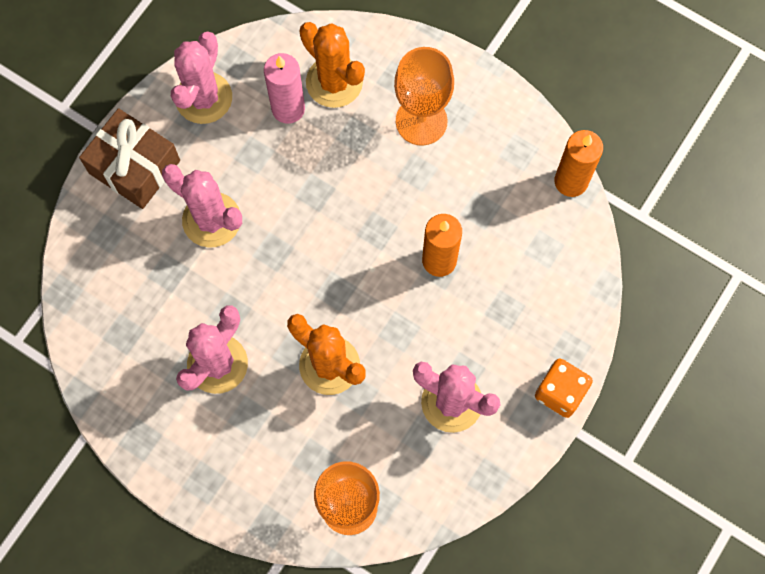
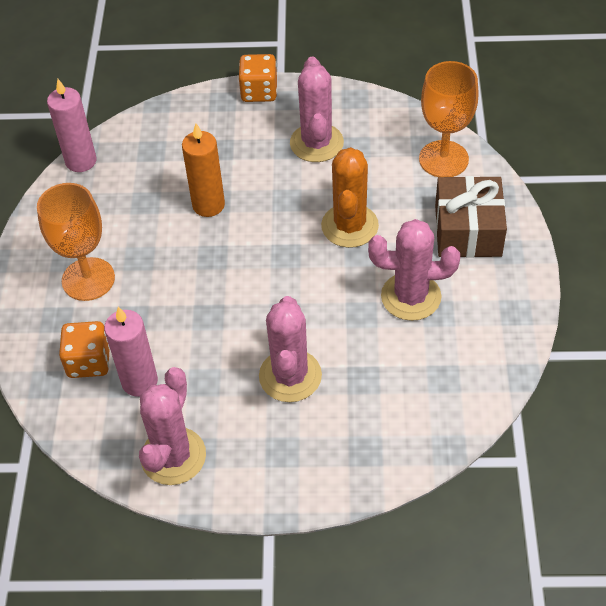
camera: 120 degrees left, 20 degrees down
(134, 167) = (284, 470): brown gift -> brown gift (468, 230)
(204, 98) = (173, 456): pink cactus -> pink cactus turned 60 degrees counterclockwise
(334, 82) = (89, 361): orange cactus -> orange dice
(571, 181) = (81, 161): orange candle -> pink candle

